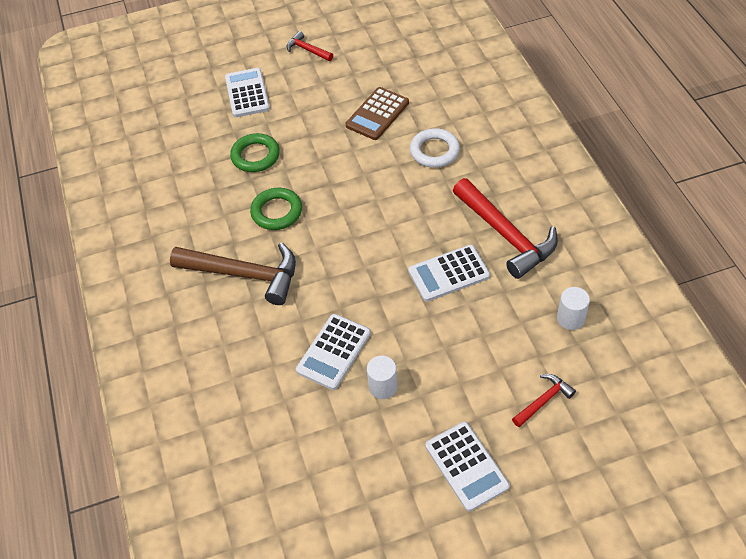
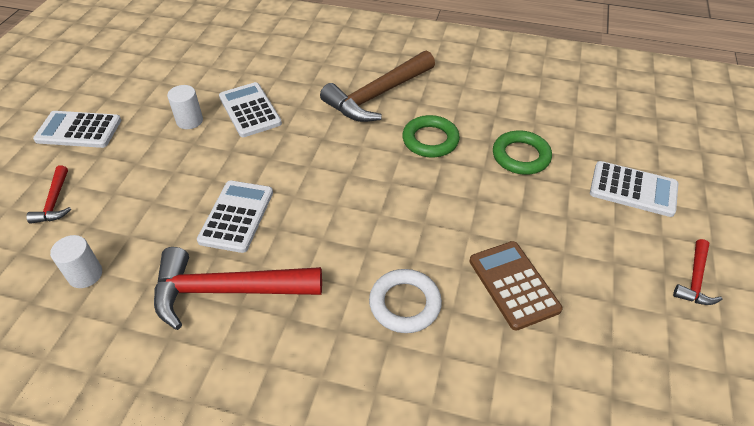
camera: 120 degrees right, 5 degrees down
(307, 50) = (695, 280): red hammer -> red hammer turned 135 degrees clockwise

